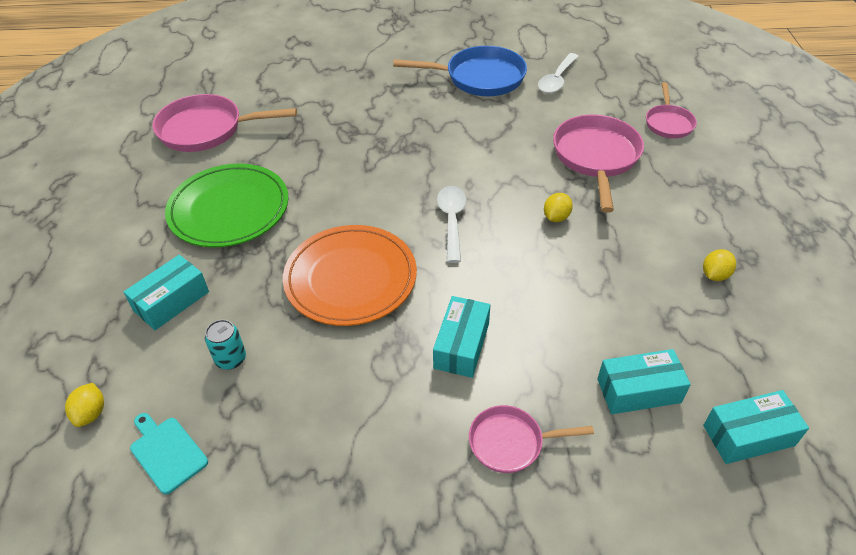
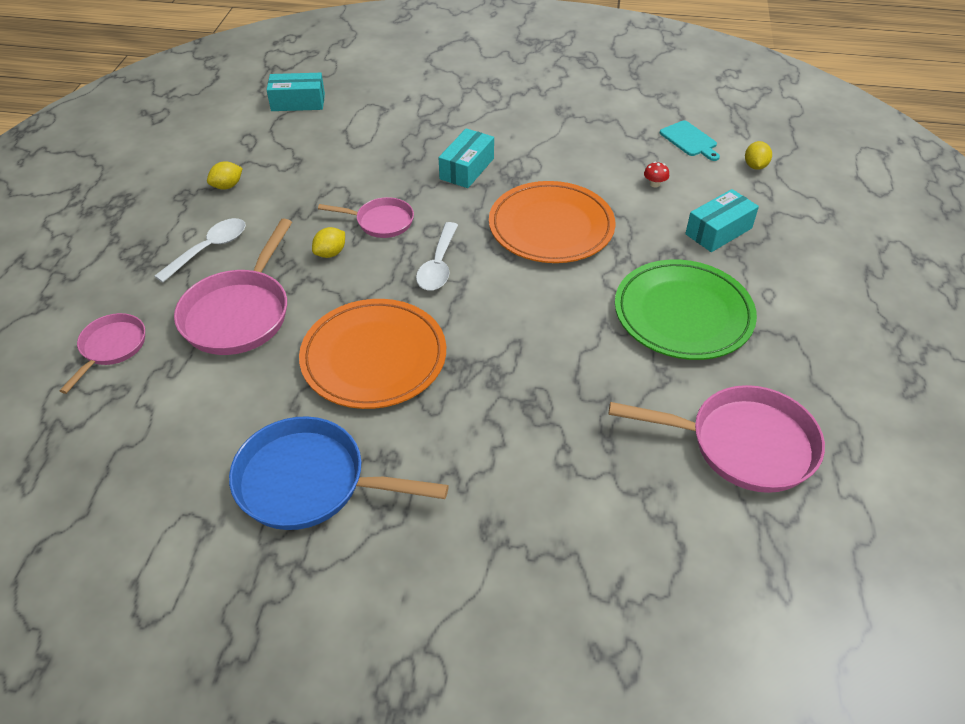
camera: 170 degrees left, 0 degrees up
(231, 359) = (654, 184): turquoise can -> red mushroom
(474, 143) = (374, 357): none -> orange plate
(511, 442) = (453, 117): pink pan -> pink pan (381, 222)
(557, 80) = (195, 455): white spoon -> white spoon (209, 249)
(638, 390) = (351, 129): turquoise box -> none

